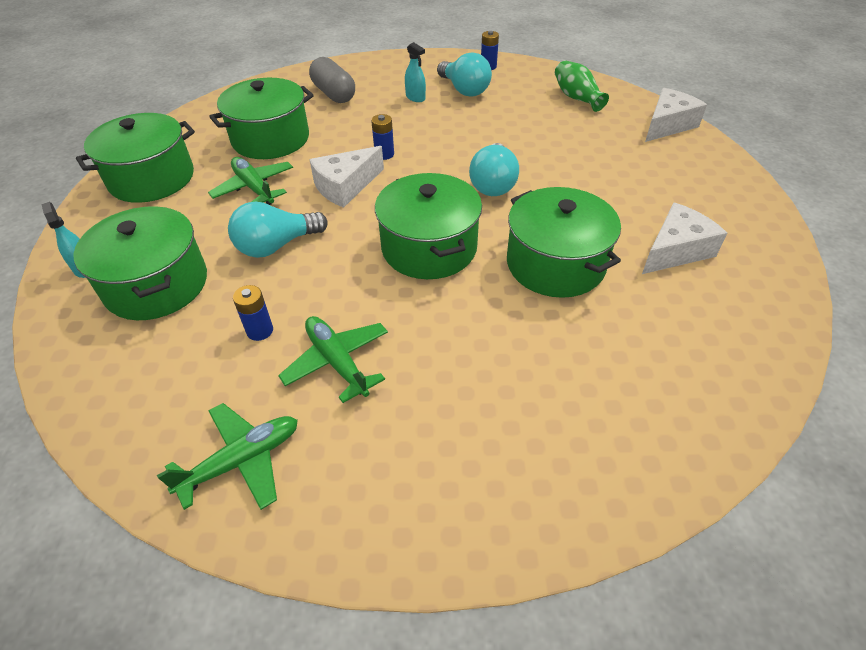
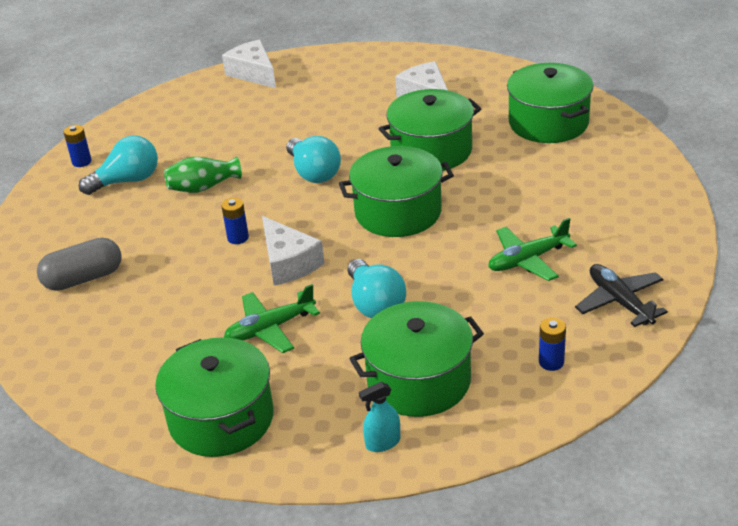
camera: 80 degrees left, 10 degrees down
(242, 461) = (620, 302): green plane -> black plane
(260, 330) = (489, 305): blue battery -> blue battery (551, 362)
(270, 139) = (170, 324): green pot -> green pot (548, 122)
(415, 97) = (126, 215): turquoise spray bottle -> none
(493, 184) = (314, 173): turquoise light bulb -> turquoise light bulb turned 45 degrees clockwise
(576, 98) = (181, 113): green vase -> green vase (203, 187)

